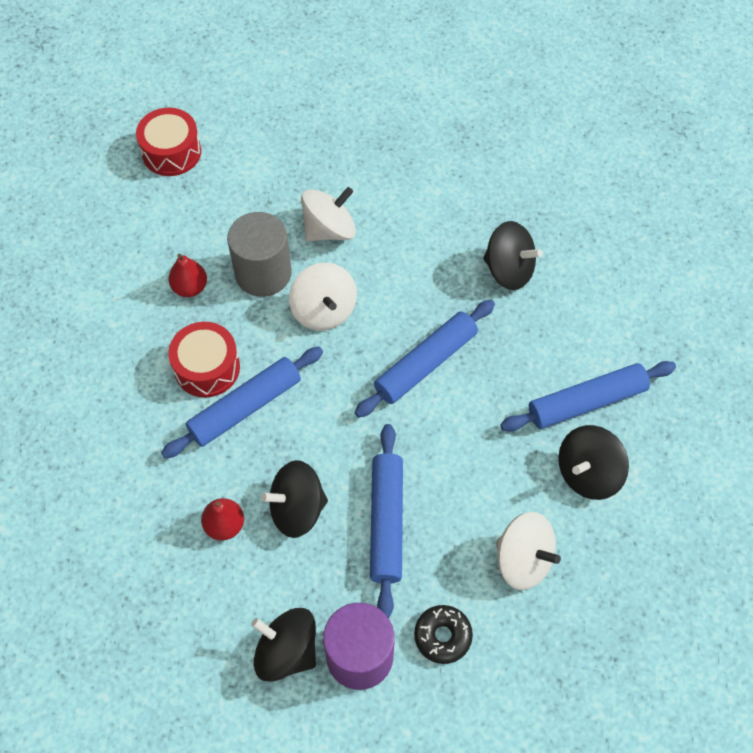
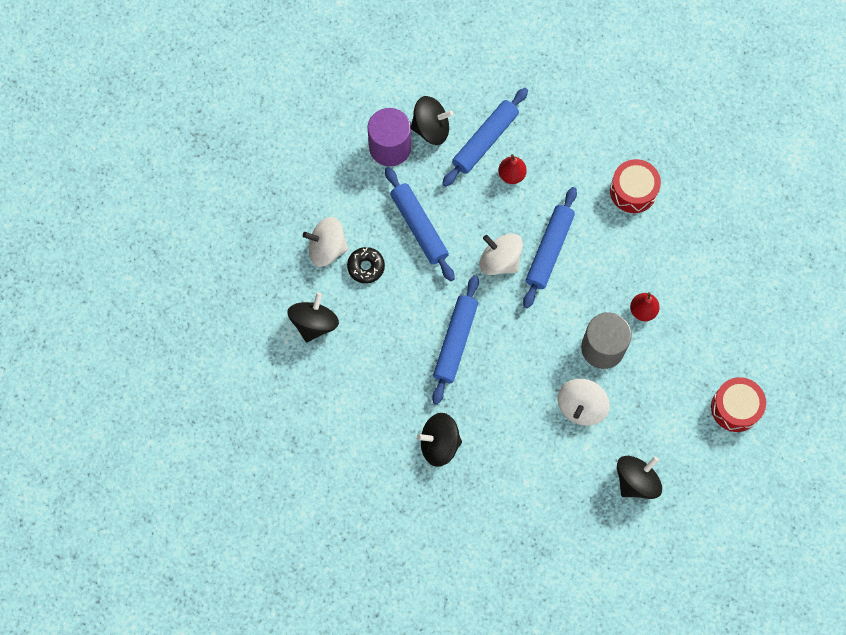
camera: 150 degrees right, 10 degrees up
(207, 368) = (591, 262): red drum -> red drum (633, 191)
(297, 509) = (476, 206): black spinning top -> black spinning top (636, 481)
(324, 310) = (544, 343): white spinning top -> white spinning top (500, 261)
(442, 636) = (350, 182): black donut -> black donut (366, 267)
(586, 402) = (338, 372): blue rolling pin -> blue rolling pin (485, 140)

